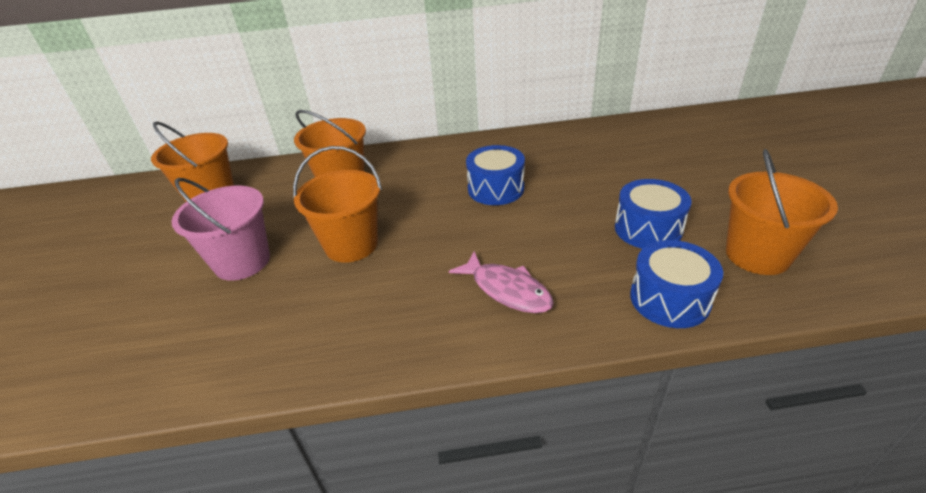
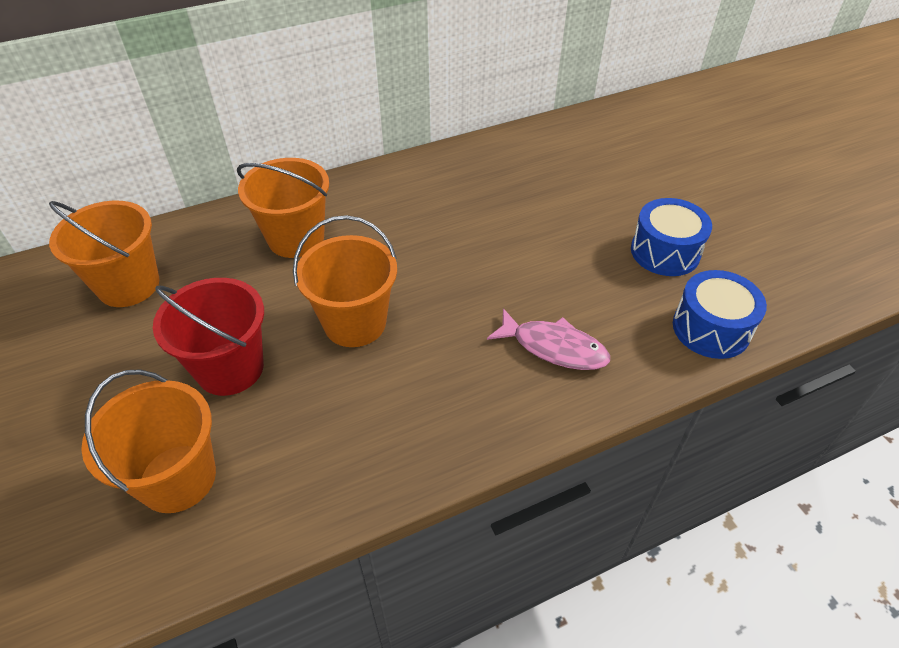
camera: 20 degrees left, 10 degrees up
(242, 262) = (230, 368): pink bucket -> red bucket
(496, 189) = (487, 223): blue drum -> none
(757, 255) = (772, 266): orange bucket -> orange bucket (177, 478)

